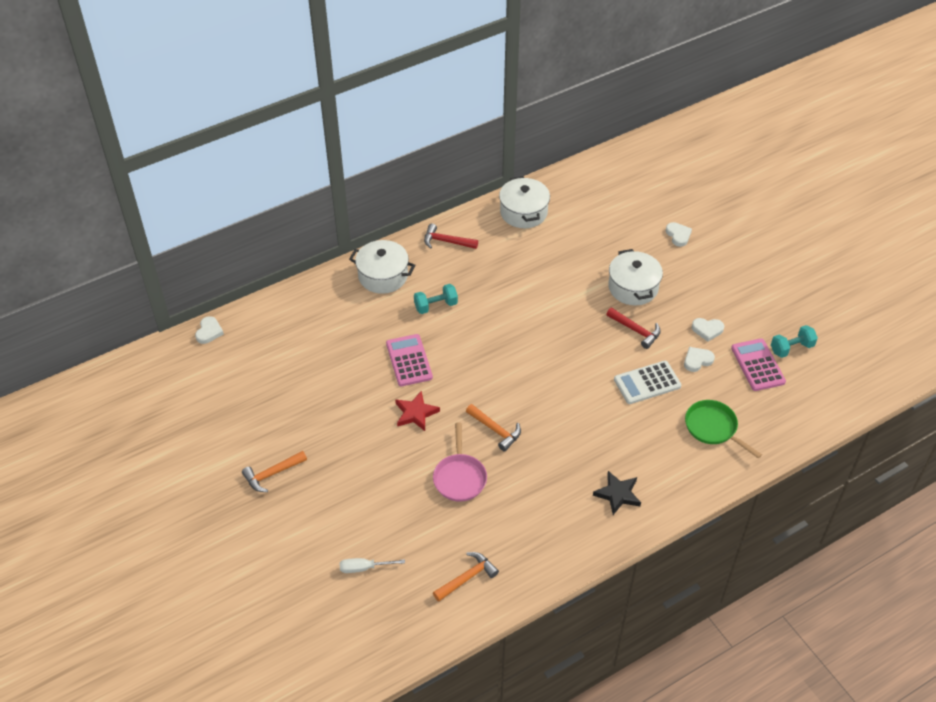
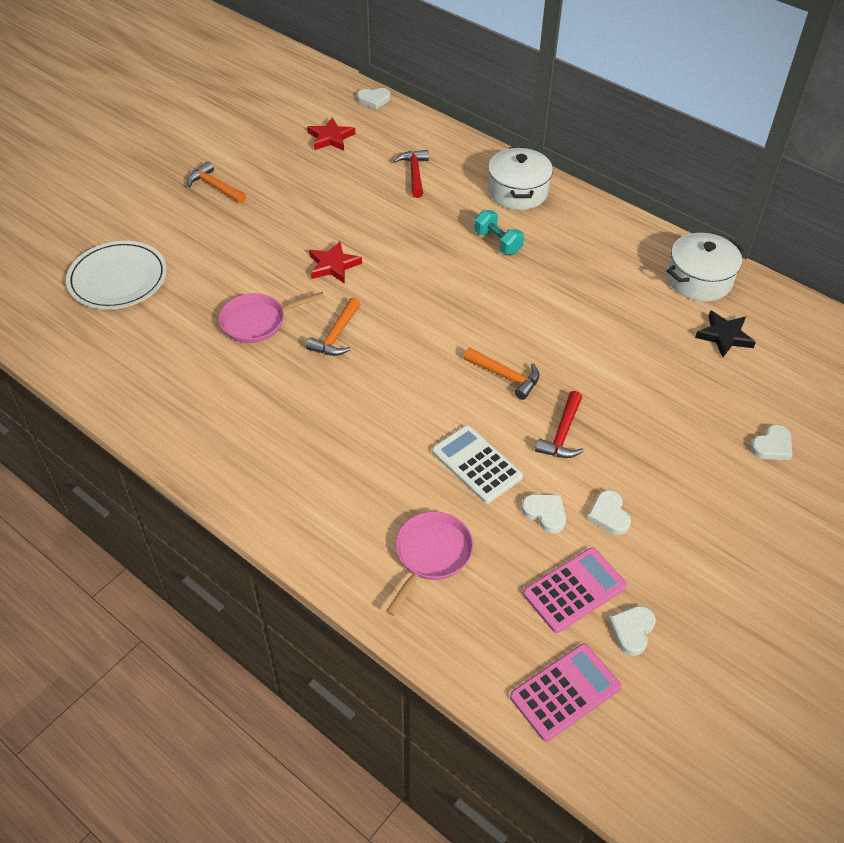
camera: 70 degrees right, 0 degrees up
(247, 375) = (331, 138): none -> red star
(364, 568) = (118, 278): white screwdriver -> white plate
(409, 360) = (405, 242): pink calculator -> pink calculator (565, 692)
(446, 241) = (603, 226): red hammer -> red hammer (414, 173)
(467, 578) = (123, 360): orange hammer -> orange hammer (505, 376)
(617, 494) = (281, 470): black star -> black star (724, 336)
(633, 287) = (638, 415): white pot -> none
(713, 428) = (431, 555): green pan -> pink pan
(791, 348) = (632, 630): turquoise dumbbell -> white heart

